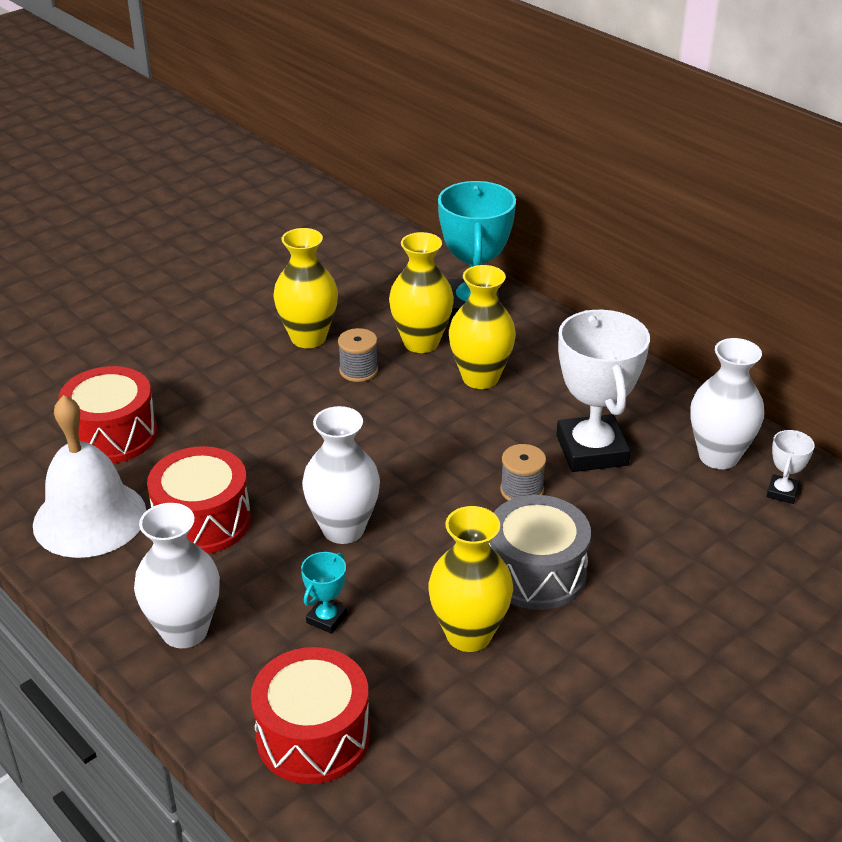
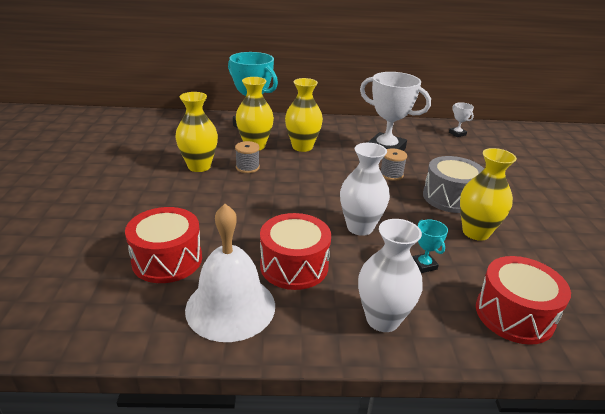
camera: 50 degrees left, 5 degrees down
(718, 456) = (422, 133): white vase -> none

